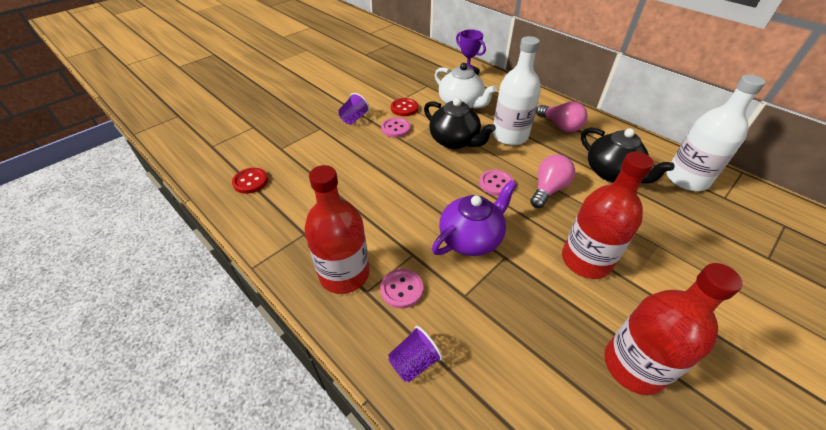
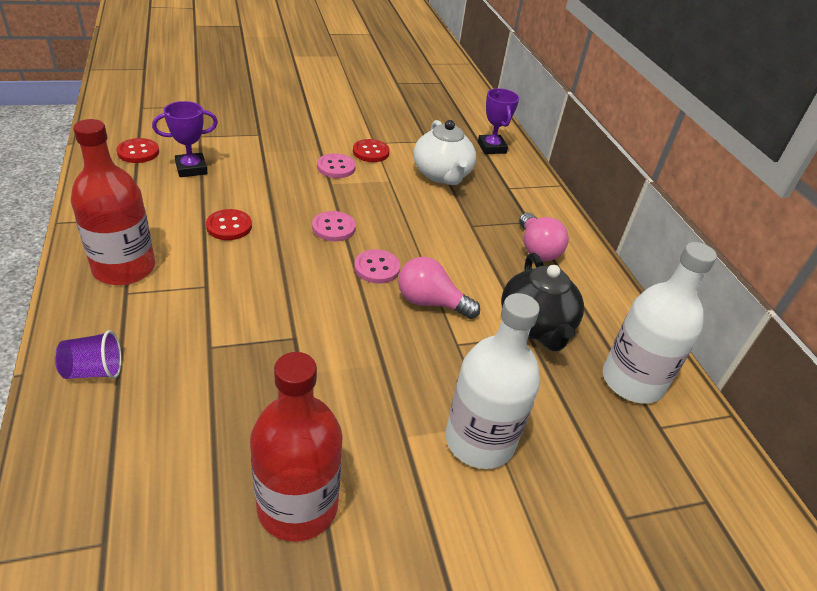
camera: 25 degrees right, 5 degrees down
(303, 175) = (191, 169): none -> purple trophy
(354, 118) = (304, 139): purple cup -> none
(377, 204) = (229, 226): none -> red button
(401, 289) = (158, 308): pink button -> pink button (333, 228)
(454, 141) = (385, 207): black teapot -> none
(471, 238) = (281, 303): purple teapot -> none
(509, 136) = (457, 230): white bottle -> white bottle (479, 440)
(548, 189) = (430, 302): pink light bulb -> pink light bulb turned 135 degrees counterclockwise
(586, 260) = (379, 388): red bottle -> none

